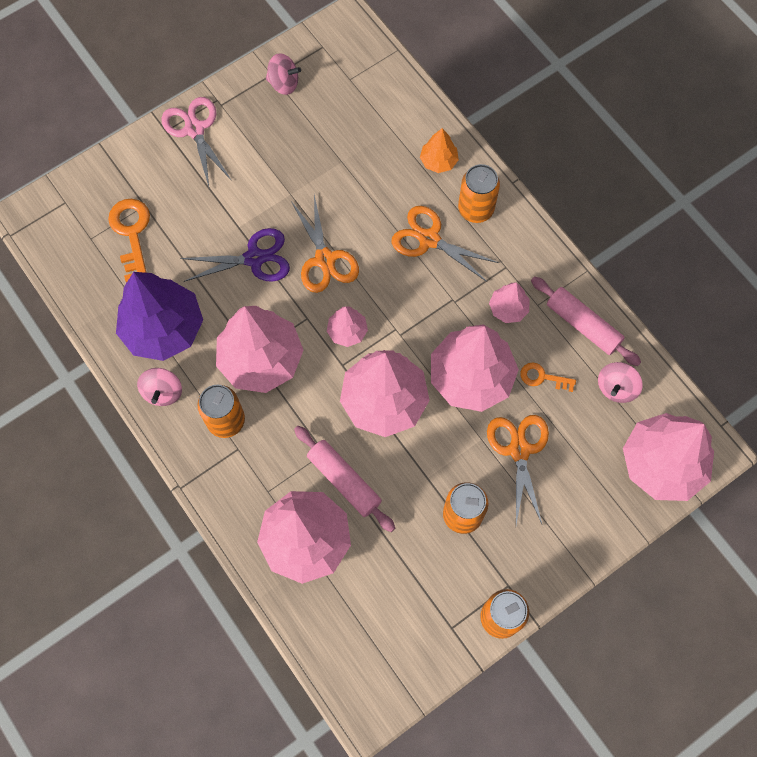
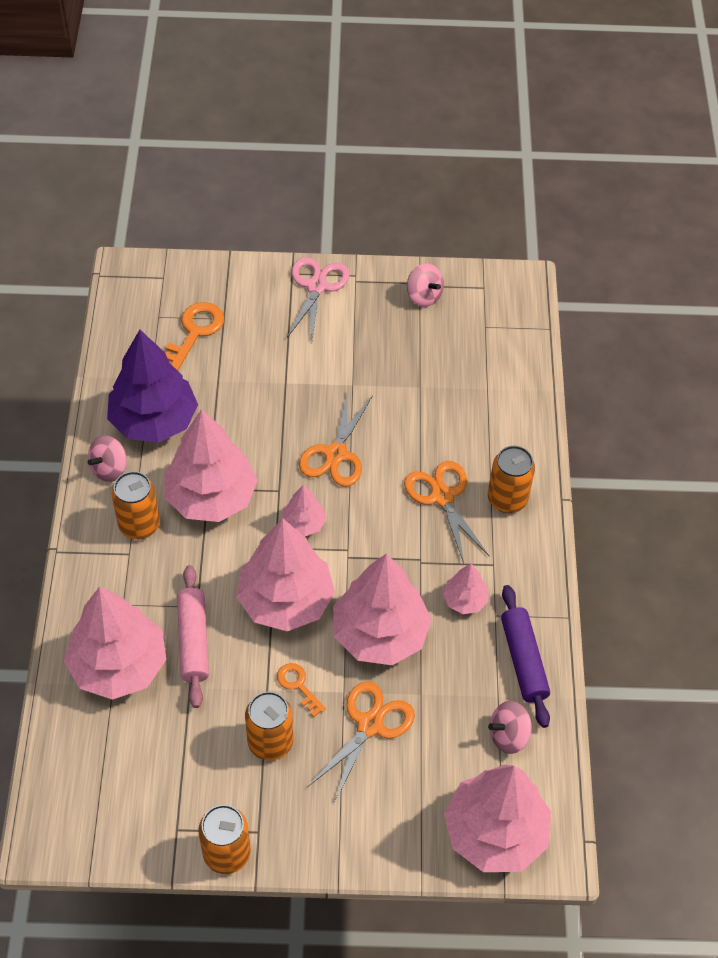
camera: 35 degrees right, 15 degrees down
(254, 258) = (276, 415): purple scissors -> none
(438, 161) = (507, 439): orange tree -> none
(542, 377) = (446, 679): orange key -> orange key (298, 686)
(583, 325) = (523, 660): pink rolling pin -> purple rolling pin

